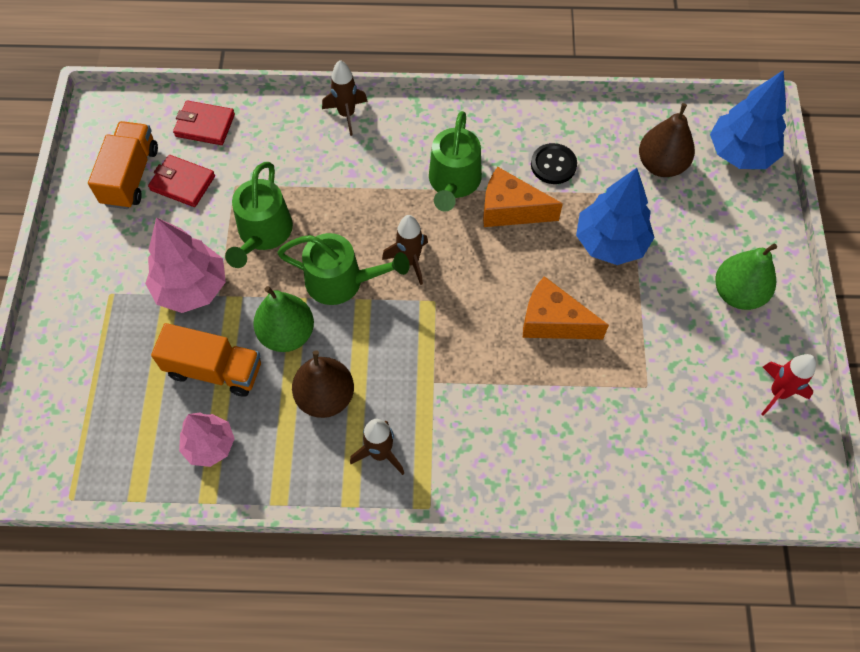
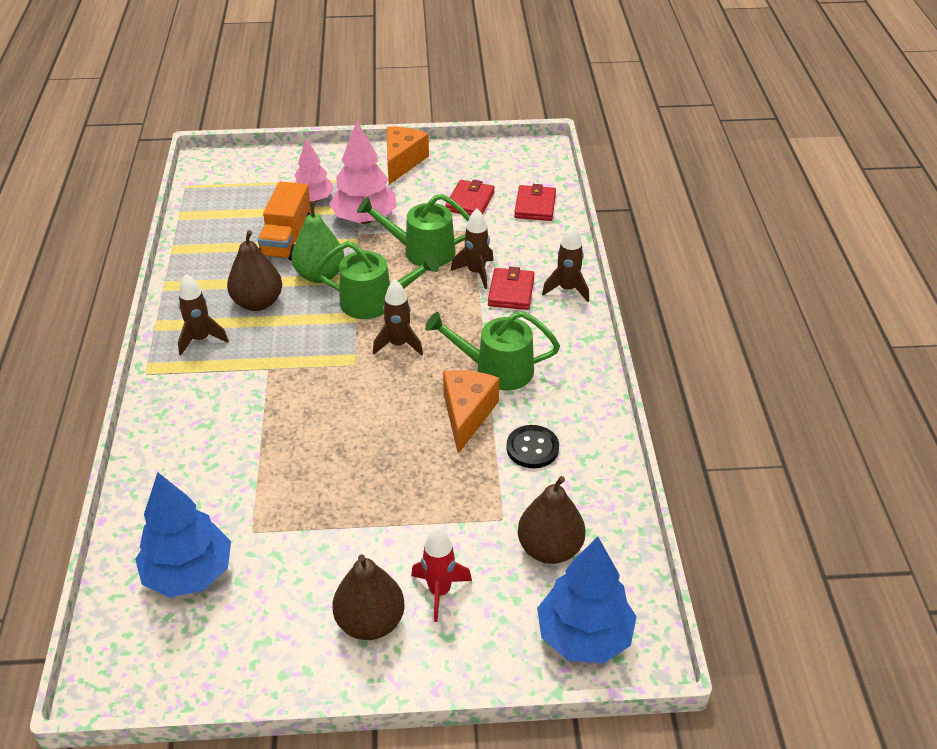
camera: 85 degrees right, 20 degrees down
(131, 176) = (473, 174): orange truck -> none
(209, 445) = (220, 245): pink tree -> pink tree (313, 199)
(308, 187) = (476, 273): none -> brown rocket
(341, 281) = (374, 302): green watering can -> green watering can turned 90 degrees counterclockwise
(343, 160) = (511, 292): none -> red wallet
(553, 322) = (331, 452): orange cheese -> orange cheese (402, 162)
(610, 242) = (433, 499): blue tree -> blue tree (189, 574)
(737, 293) = (370, 622): green pear -> brown pear
(778, 393) = (236, 657): red rocket -> red rocket (439, 591)

